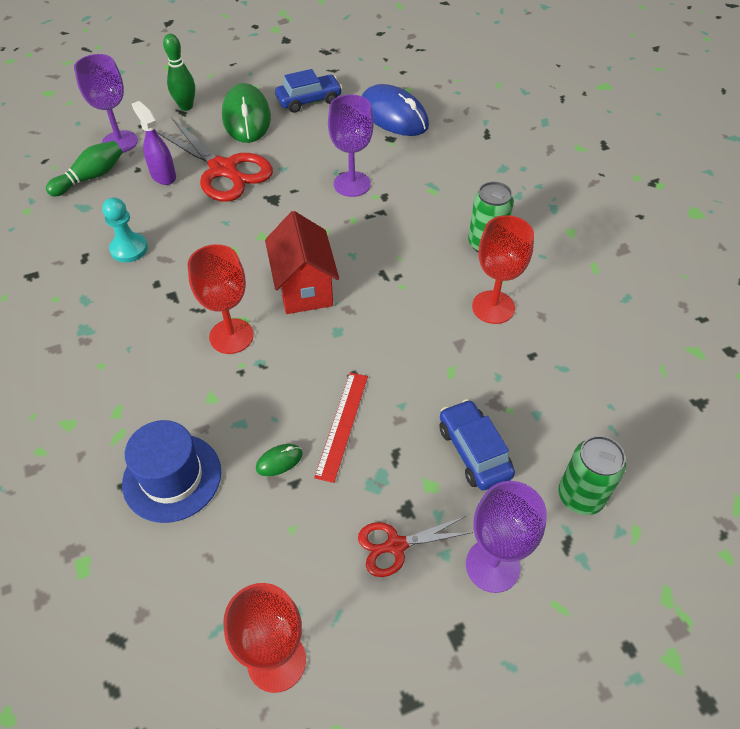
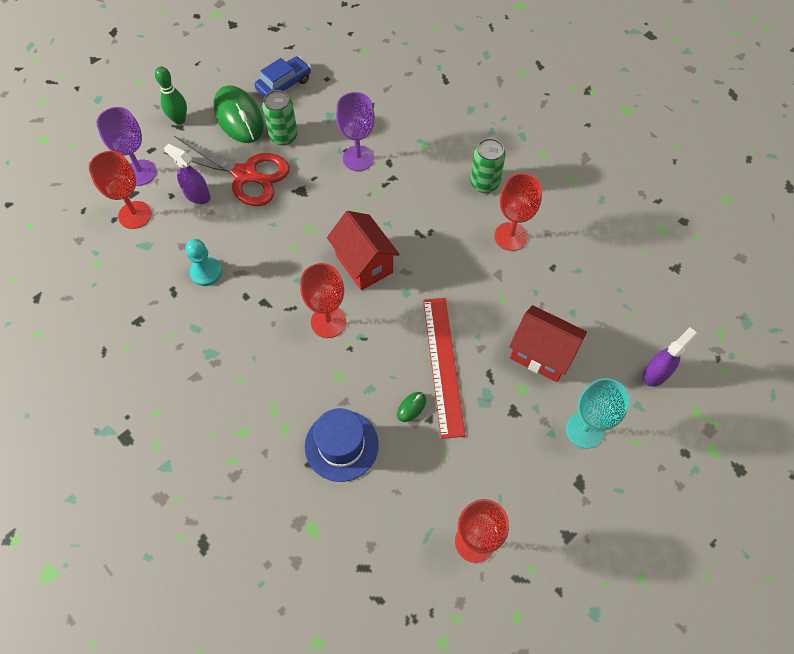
camera: 20 degrees left, 10 degrees up
(91, 177) = (135, 215): green bowling pin -> red goblet
(342, 425) = (443, 365): red ruler -> red ruler, size x1.57
(394, 115) = (362, 81): blue mouse -> none
(395, 546) = (516, 439): red scissors -> none
(474, 451) = (541, 354): blue car -> red house
(492, 565) = (584, 430): purple goblet -> turquoise goblet
(580, 496) = (622, 362): green can -> green can (283, 136)
(624, 525) = (656, 373): none -> purple spray bottle

